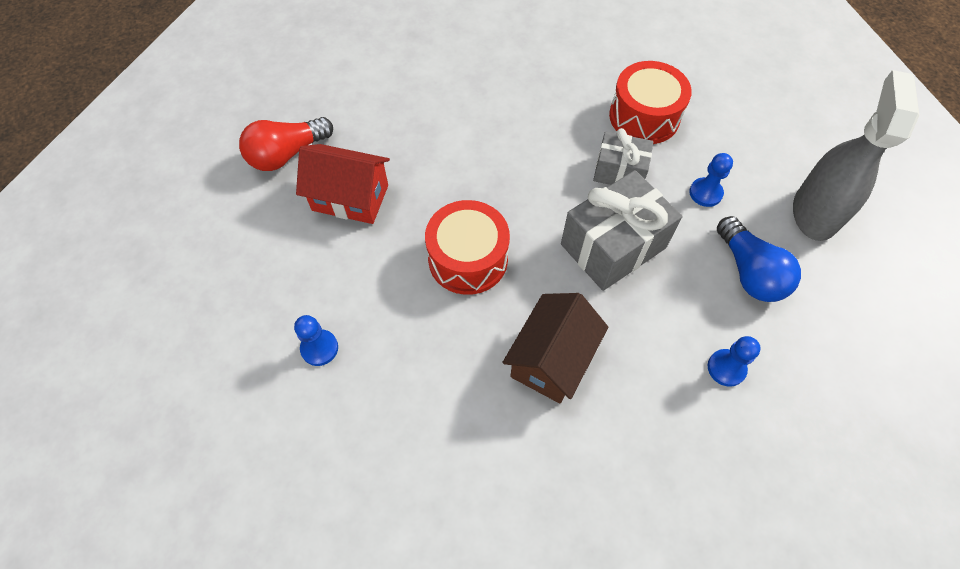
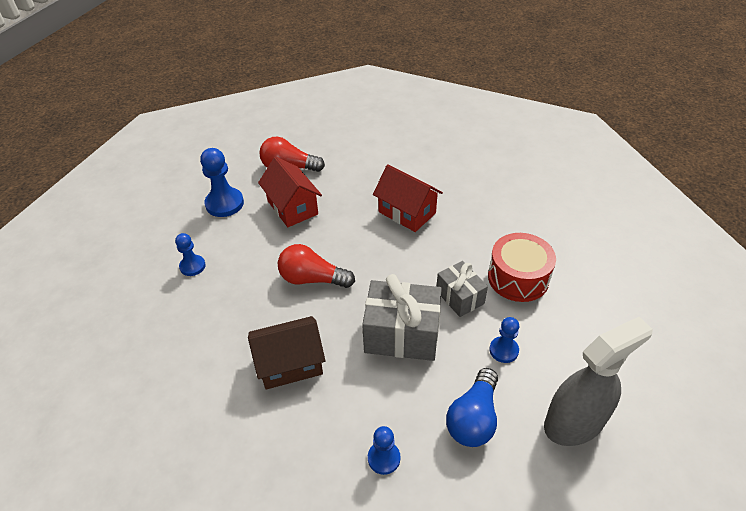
camera: 45 degrees right, 15 degrees down
(262, 250) = (224, 203): none -> blue pawn
(468, 259) = (312, 279): red drum -> red light bulb
(476, 120) = (407, 212): none -> red house

